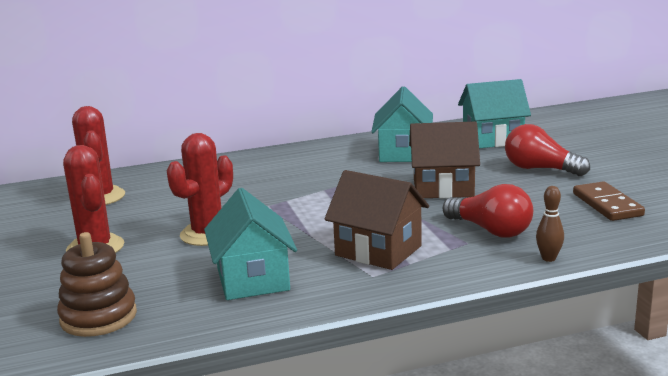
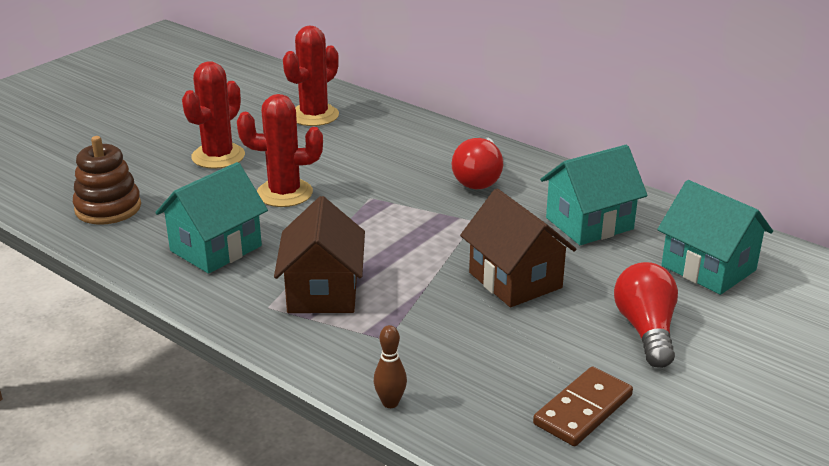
camera: 55 degrees right, 10 degrees up
(490, 230) = (429, 344): red light bulb -> red light bulb (478, 178)

